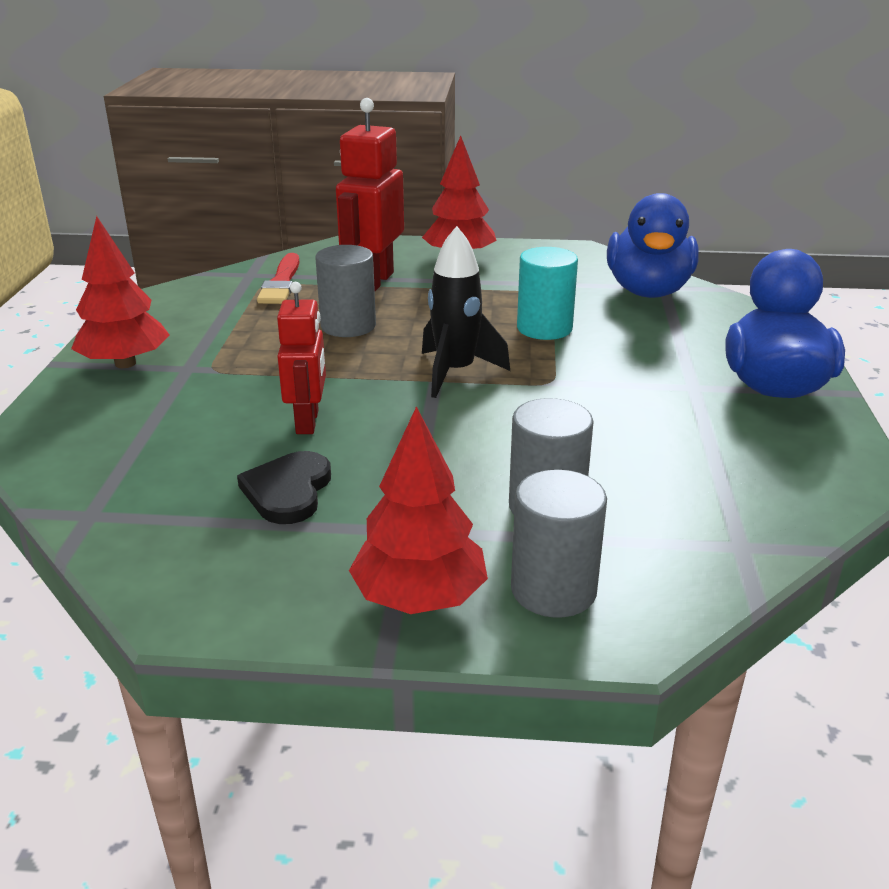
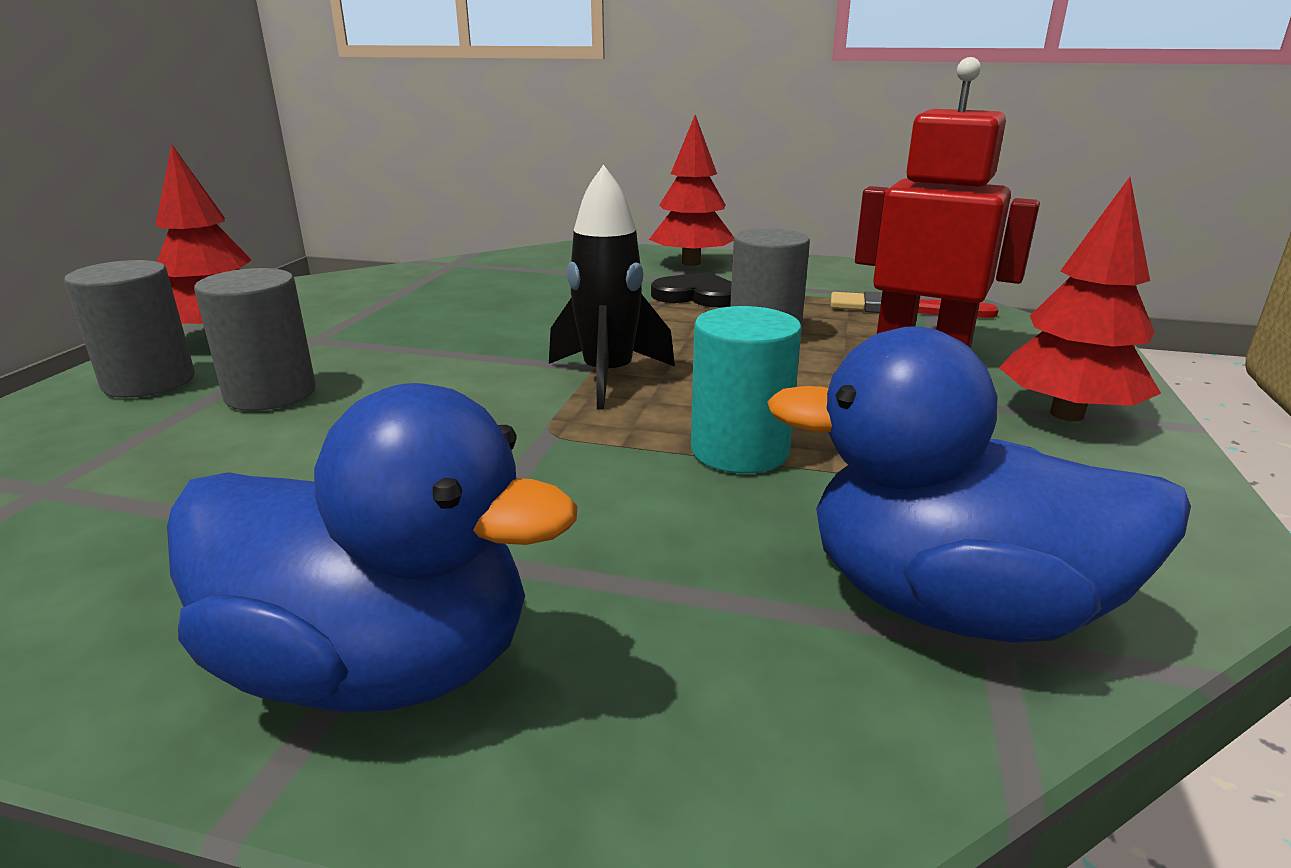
camera: 100 degrees right, 5 degrees down
(288, 491) = (423, 306): black heart -> black heart (697, 295)
(308, 422) = (536, 313): red robot -> none

